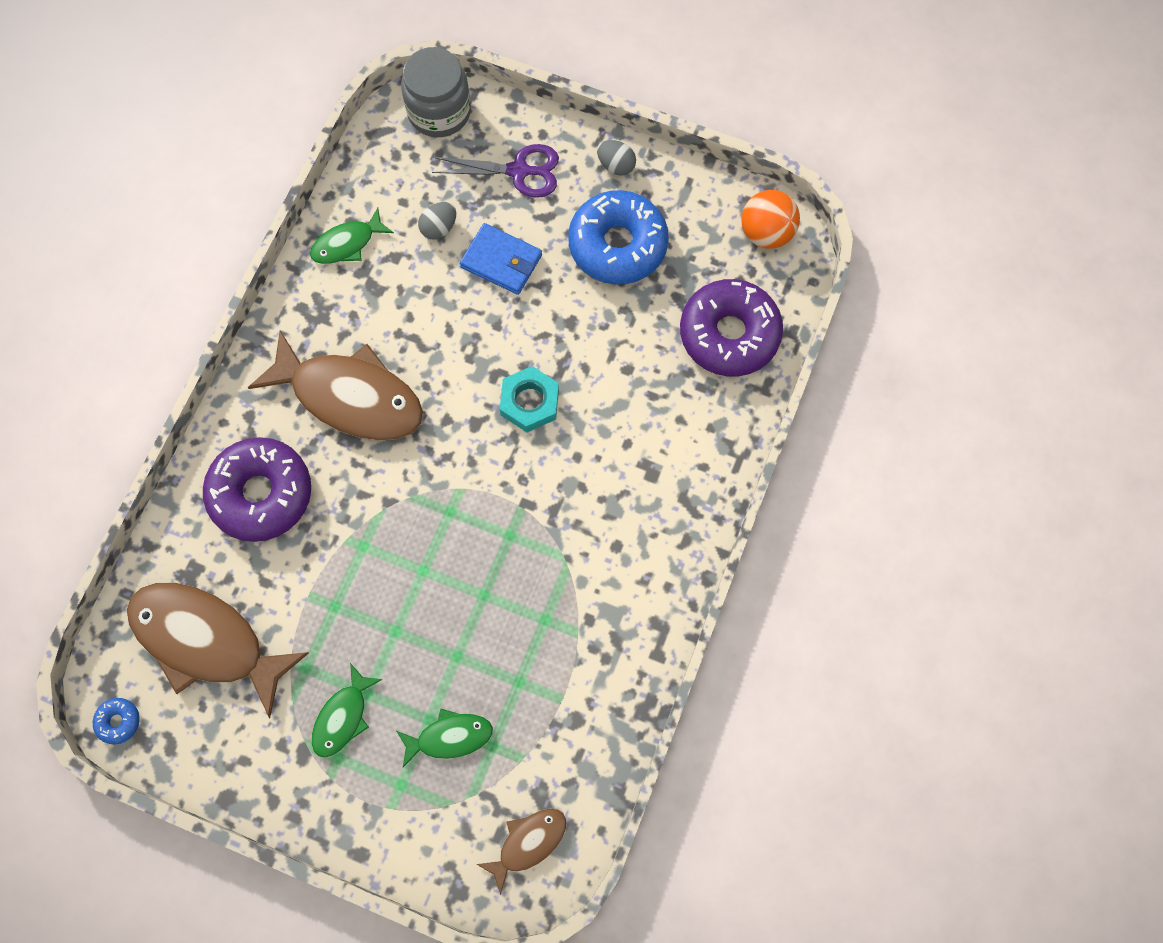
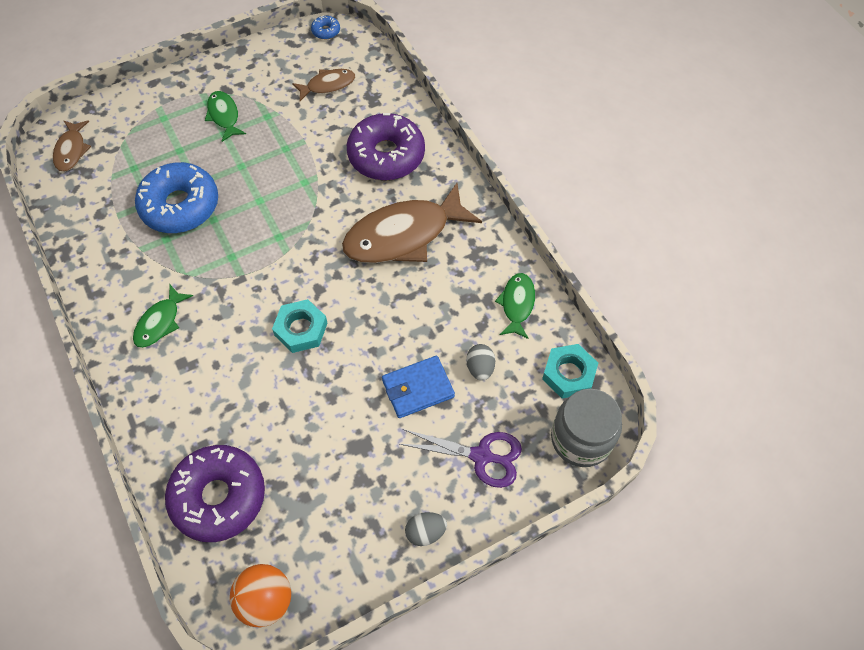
camera: 130 degrees right, 10 degrees down
(207, 641) = (328, 85): brown fish -> brown fish, size x0.50
(385, 158) = (568, 374): none -> turquoise nut
(449, 737) = (160, 153): green fish -> green fish (160, 322)
(519, 171) = (481, 456): purple scissors -> purple scissors turned 120 degrees counterclockwise
(617, 245) = (359, 477): blue donut -> blue donut (180, 205)

